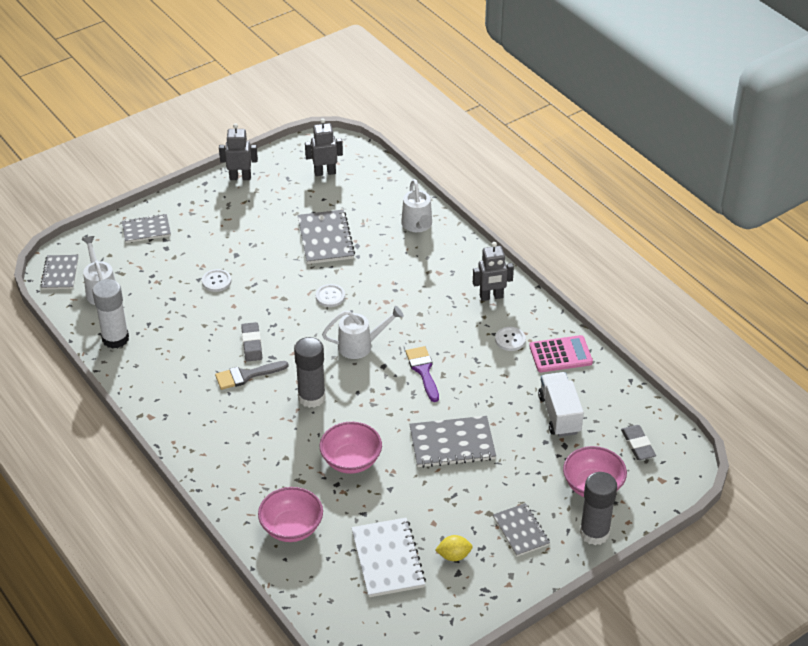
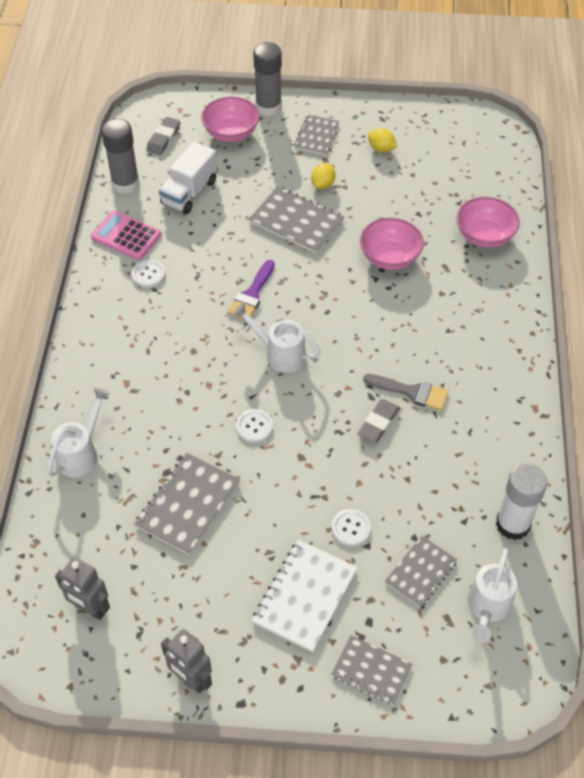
camera: 140 degrees left, 10 degrees up
(60, 273) = (521, 671): grey notebook -> grey notebook (421, 572)
(311, 397) = (371, 332): grey glue stick -> grey glue stick (125, 183)
(387, 559) = (431, 173): white notebook -> white notebook (305, 596)
(466, 489) = (323, 184): none -> yellow lemon
(491, 297) = (113, 324): grey robot -> none

